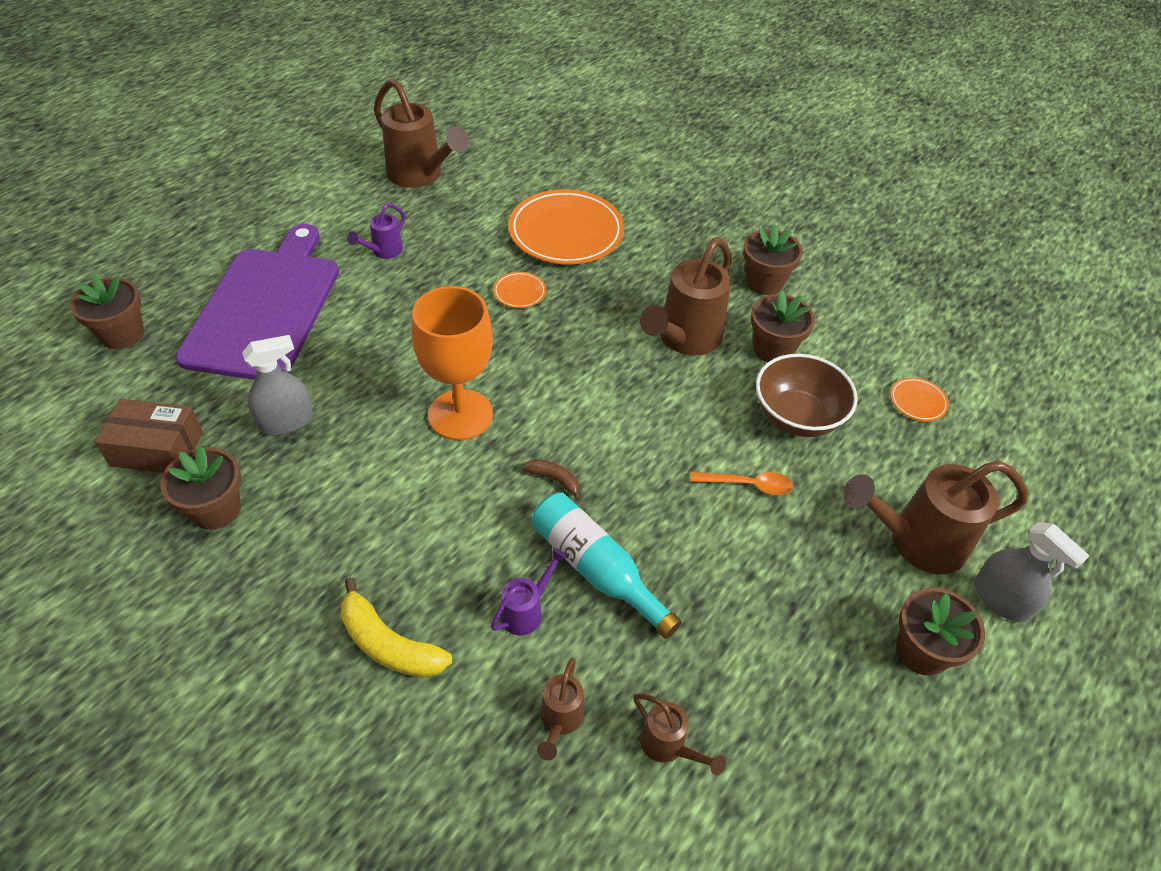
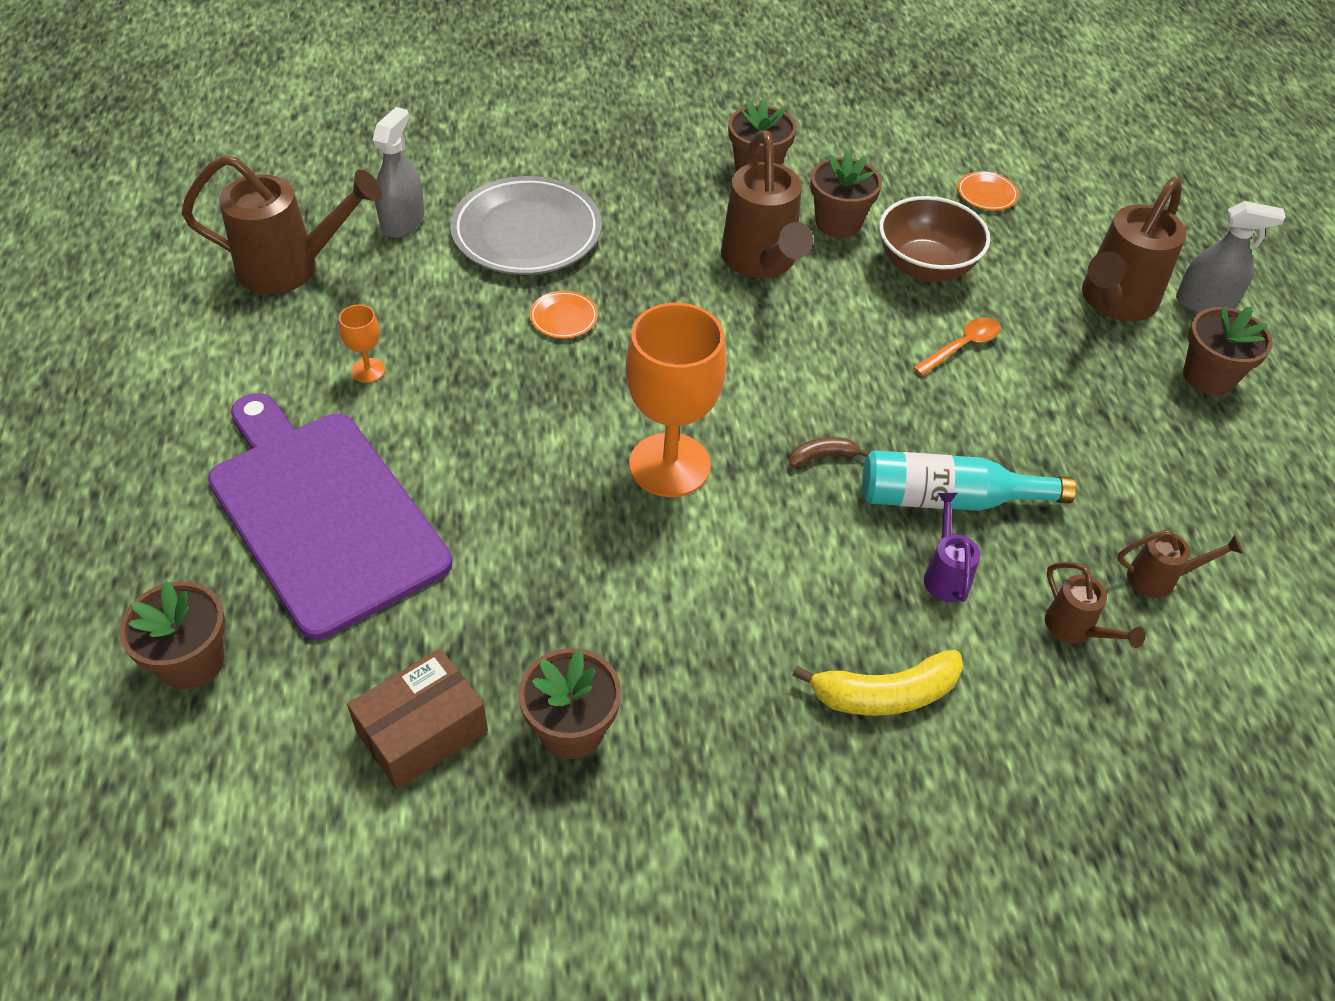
camera: 45 degrees left, 0 degrees up
(286, 421) = (516, 599): grey spray bottle -> grey spray bottle (403, 221)
(383, 252) = (368, 370): purple watering can -> orange goblet
(566, 232) = (526, 233): orange plate -> grey plate

